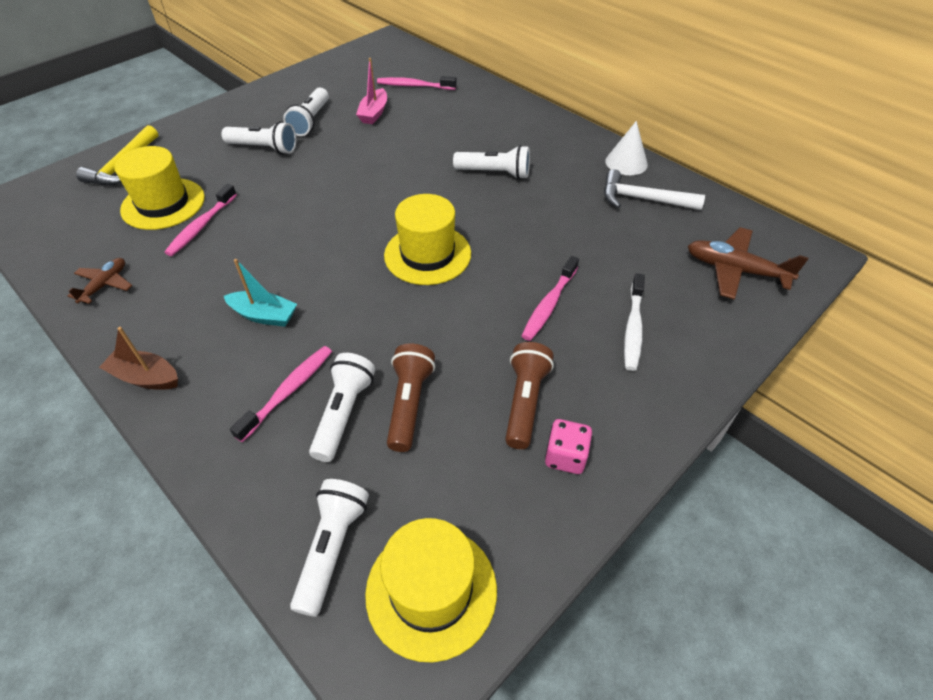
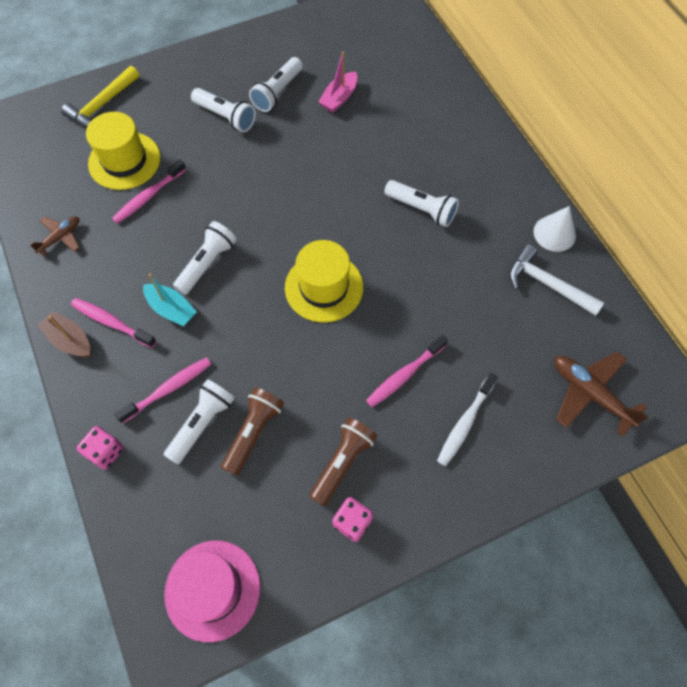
camera: 20 degrees right, 15 degrees up
(230, 480) = (105, 451): none -> pink dice
(332, 548) = (158, 532): white flashlight -> white flashlight (207, 263)
(414, 86) = (391, 70): pink toothbrush -> pink toothbrush (111, 322)
(431, 591) = (212, 590): yellow hat -> pink hat

